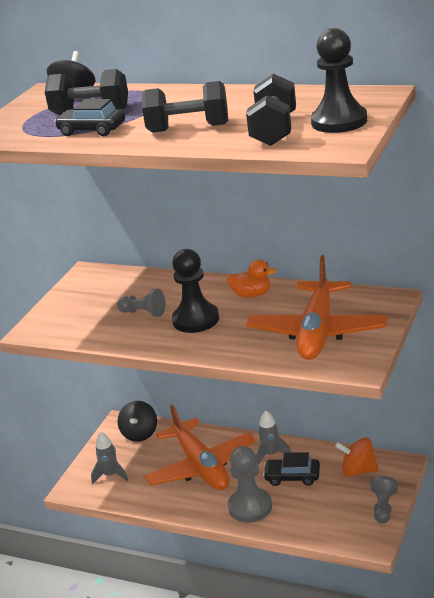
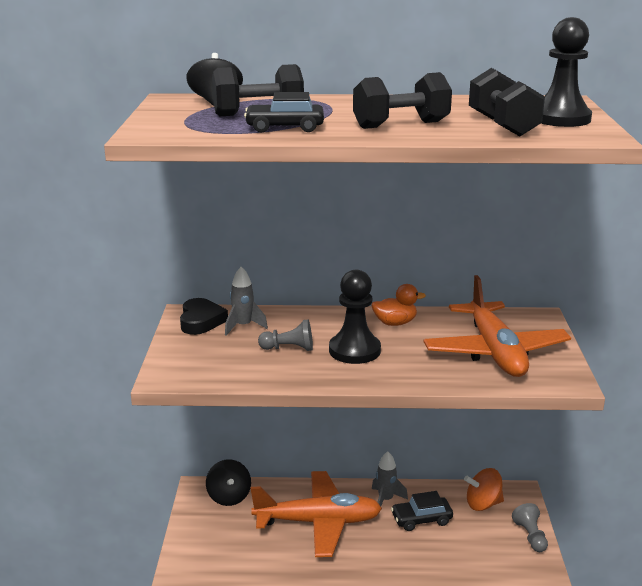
camera: 25 degrees left, 5 degrees down
(92, 280) = (201, 321): none -> black heart
(110, 475) = (219, 546): grey rocket -> grey rocket (243, 326)
(201, 466) = (318, 522): orange plane -> orange plane turned 45 degrees counterclockwise
(250, 507) = (396, 557): grey pawn -> none

